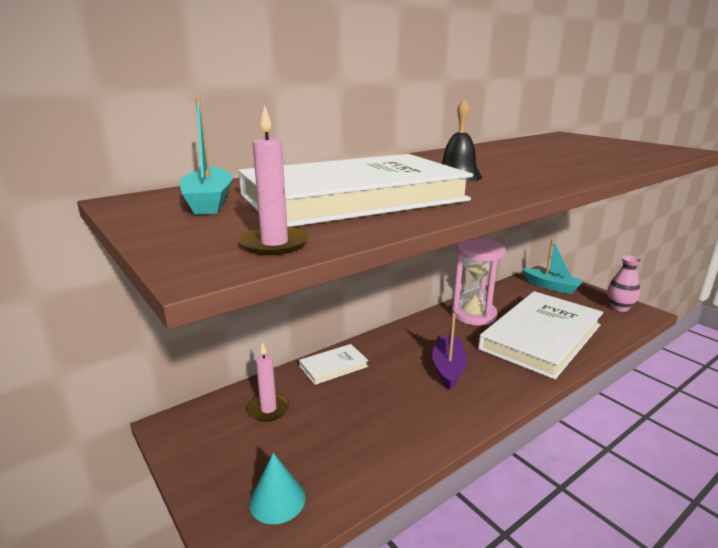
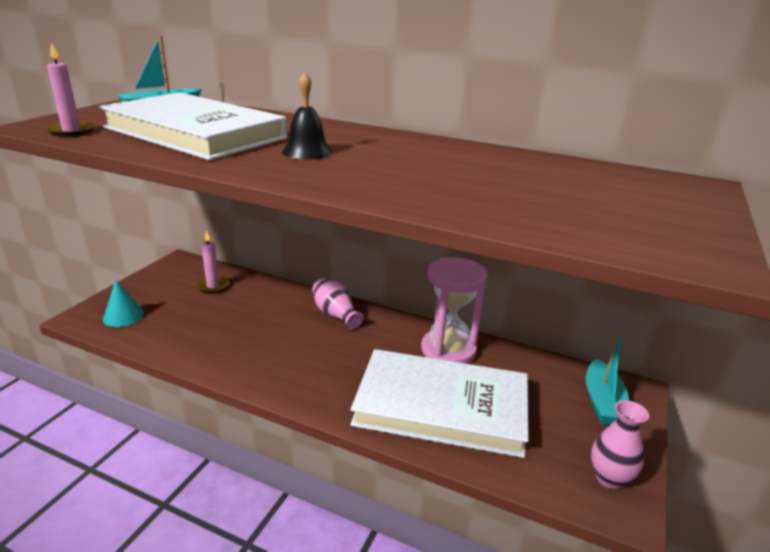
camera: 60 degrees right, 5 degrees up
(333, 366) = (285, 296): white book -> none
(389, 347) = (335, 314): none -> pink vase
(448, 368) = (323, 353): purple boat -> none

